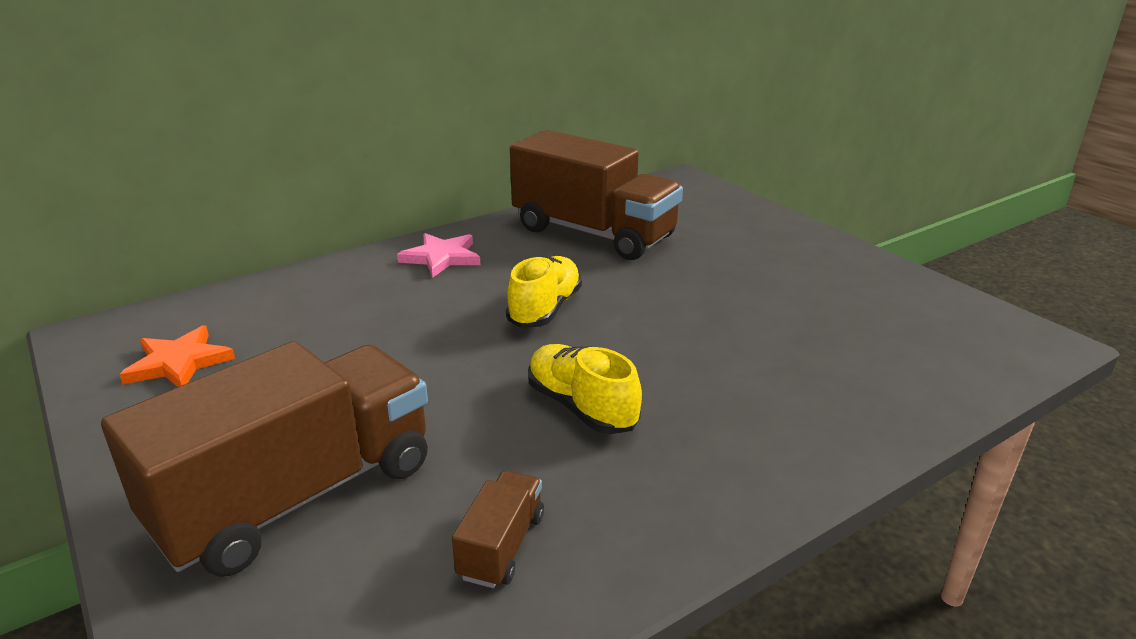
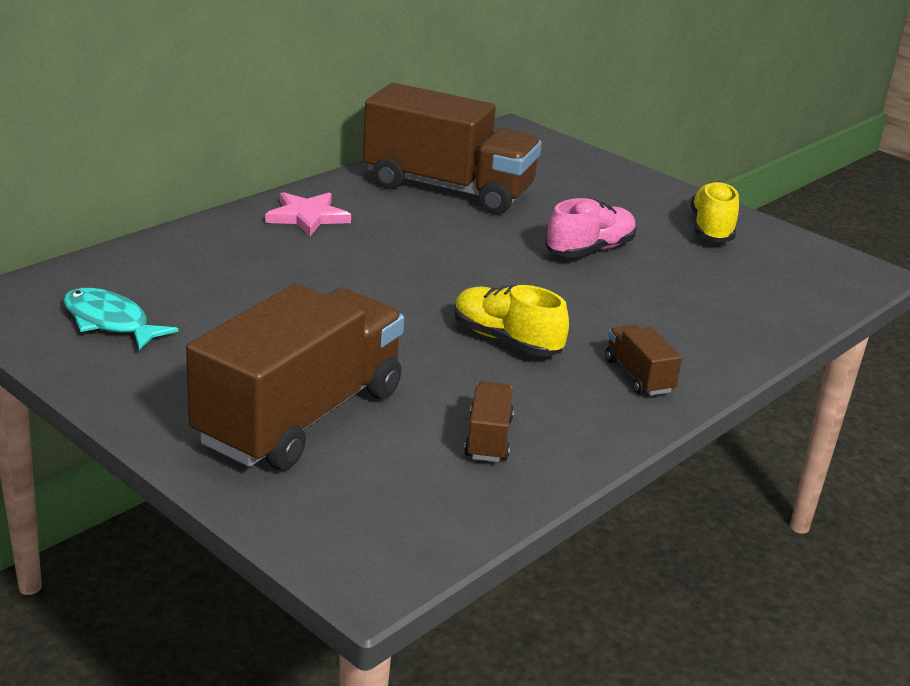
camera: 15 degrees left, 0 degrees up
(179, 362) = (109, 322): orange star -> turquoise fish
(545, 309) = (435, 262): yellow shoe -> yellow shoe (711, 229)
(716, 302) = (590, 250): none -> pink shoe
(724, 466) = (638, 376): none -> brown truck

